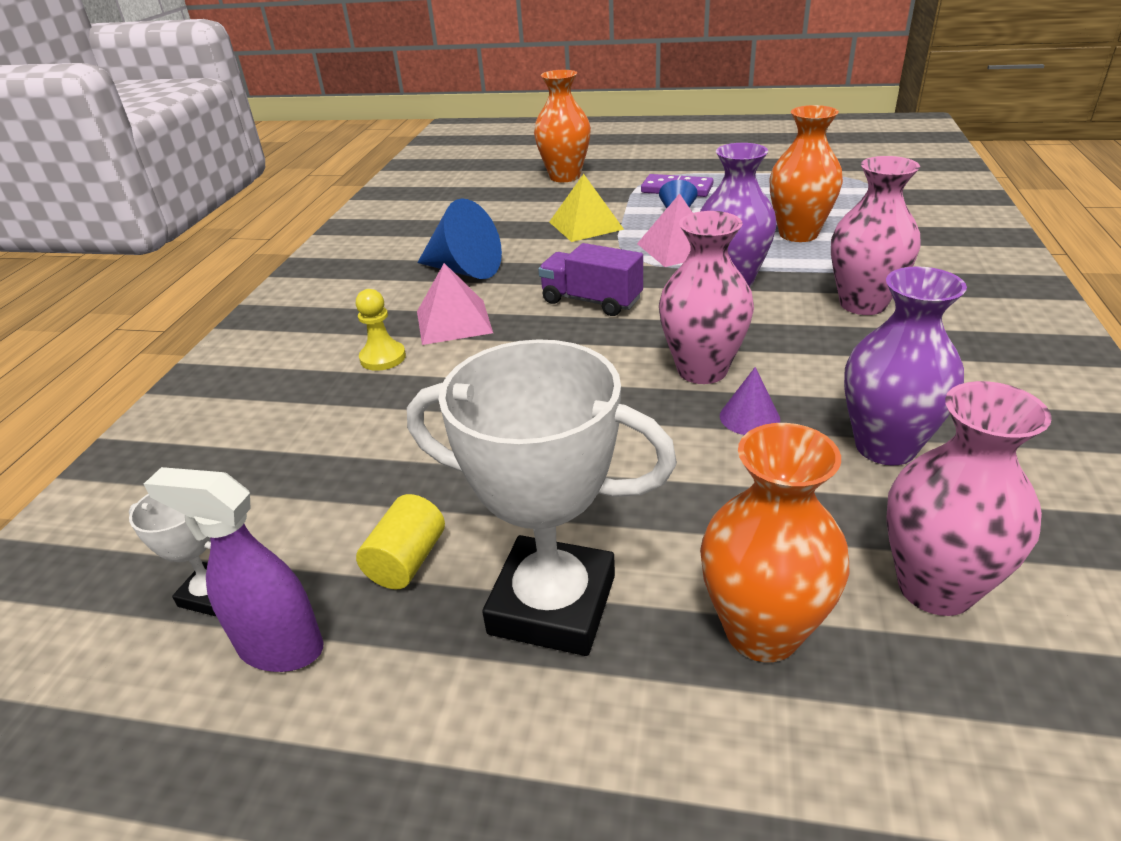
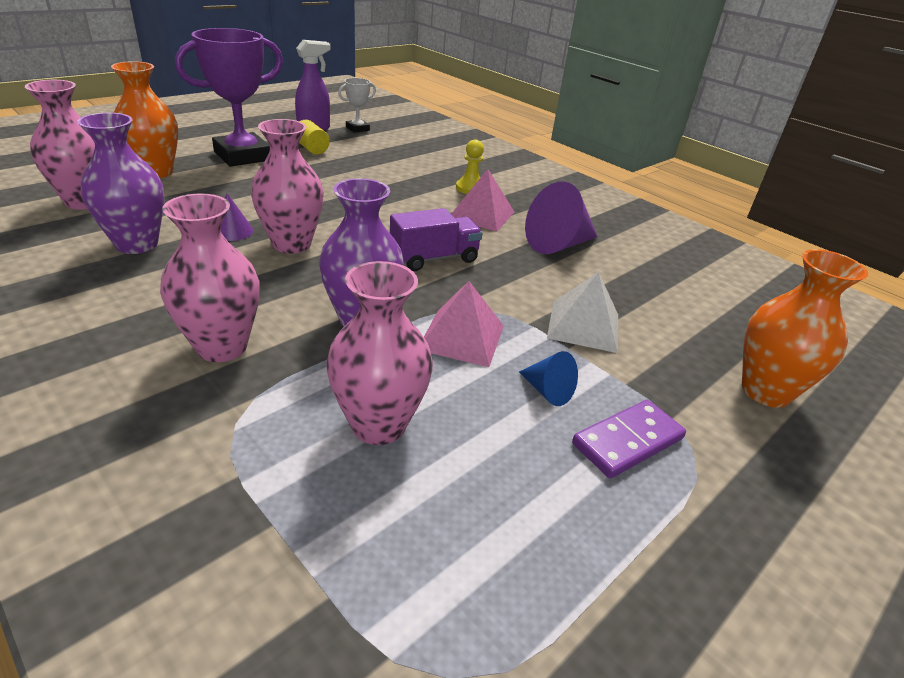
camera: 120 degrees right, 0 degrees up
(464, 270) = (558, 244): blue cone -> purple cone
(552, 604) = (243, 156): white trophy -> purple trophy
(585, 225) = (583, 326): yellow pyramid -> white pyramid
(798, 234) = (378, 425): orange vase -> pink vase

